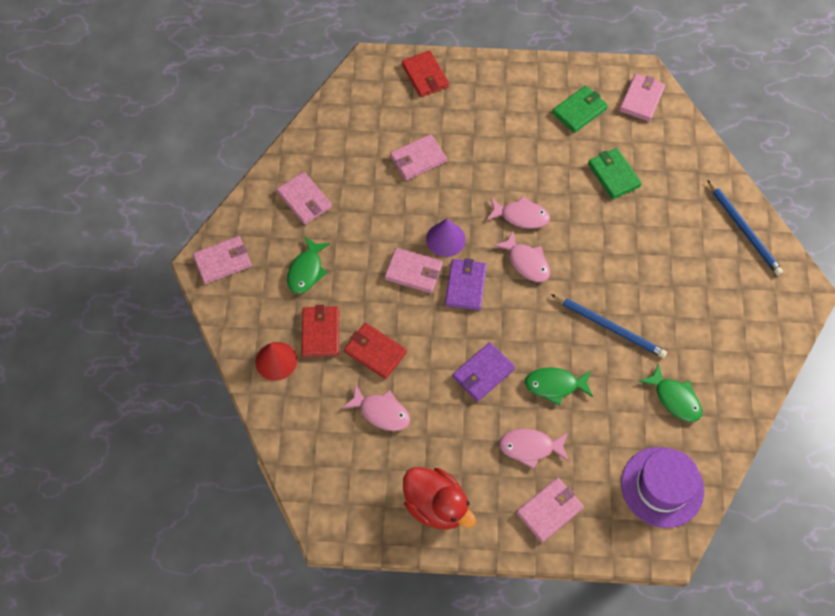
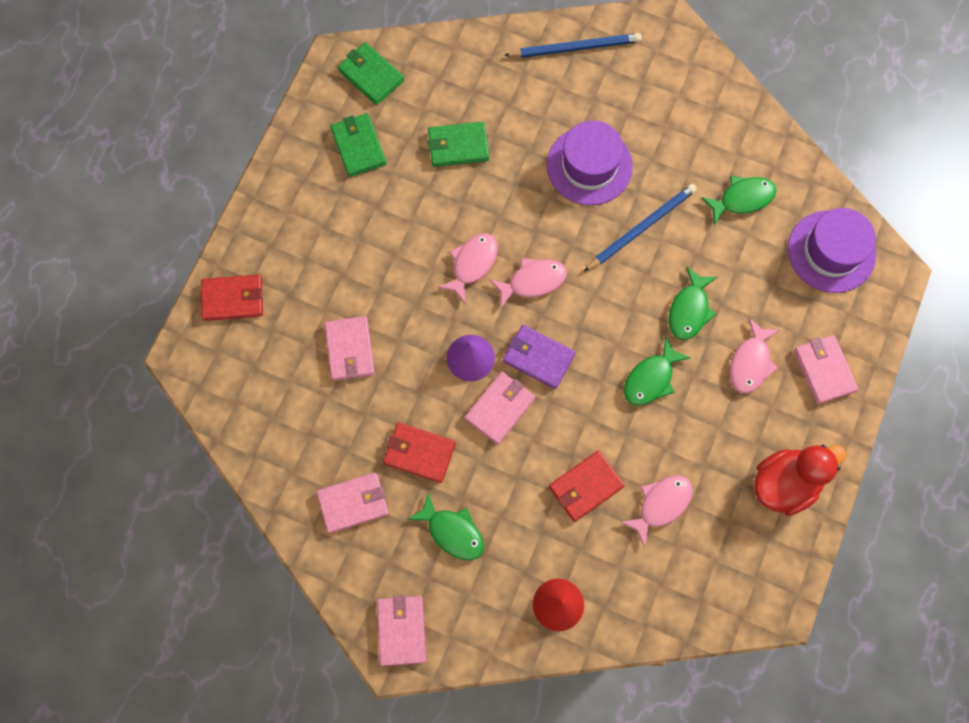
camera: 70 degrees left, 10 degrees up
(320, 333) = (540, 541): red wallet -> red wallet (419, 453)
(483, 373) = (651, 378): purple wallet -> green fish
(641, 99) = (371, 75): pink wallet -> green wallet
(644, 272) = (589, 165): none -> purple hat

